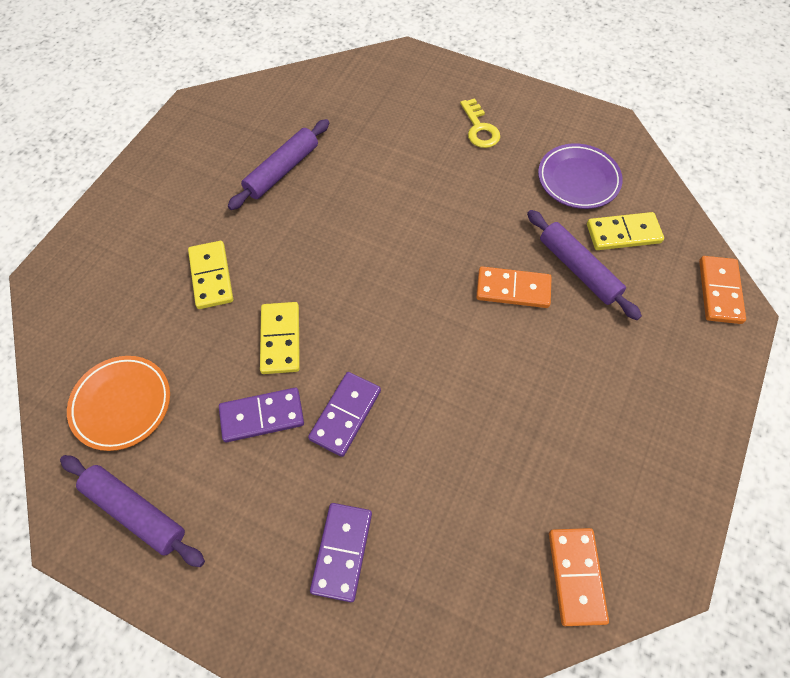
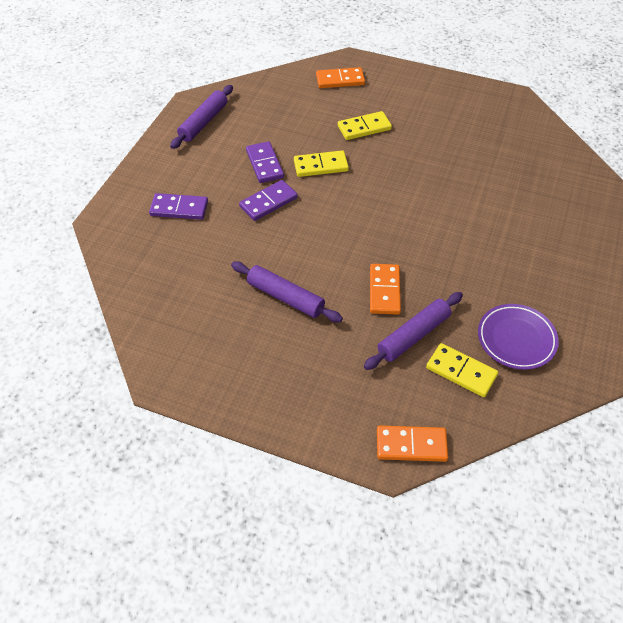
camera: 85 degrees right, 10 degrees down
(122, 404) = (268, 106): orange plate -> none
(282, 171) = (466, 150): purple rolling pin -> purple rolling pin (285, 297)
(345, 414) = (268, 202): purple domino -> purple domino turned 60 degrees counterclockwise
(479, 128) = (555, 266): yellow key -> none
(576, 576) = (159, 325): orange domino -> orange domino (340, 80)
(623, 233) = (461, 371): yellow domino -> yellow domino turned 45 degrees counterclockwise

